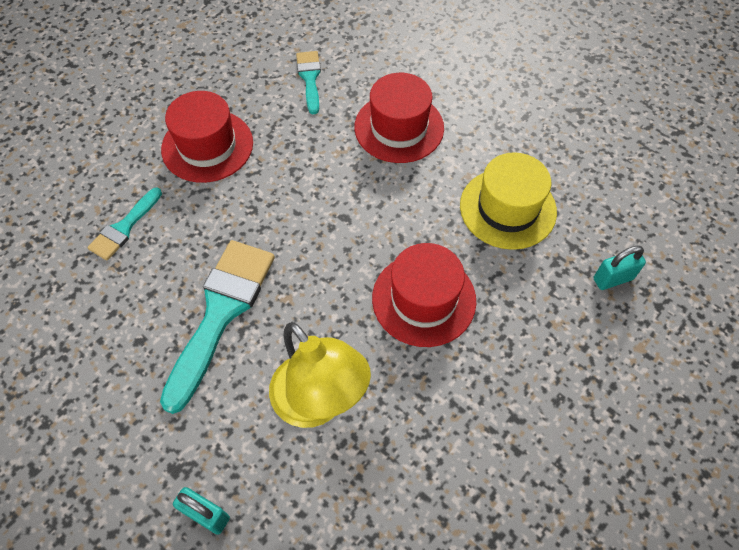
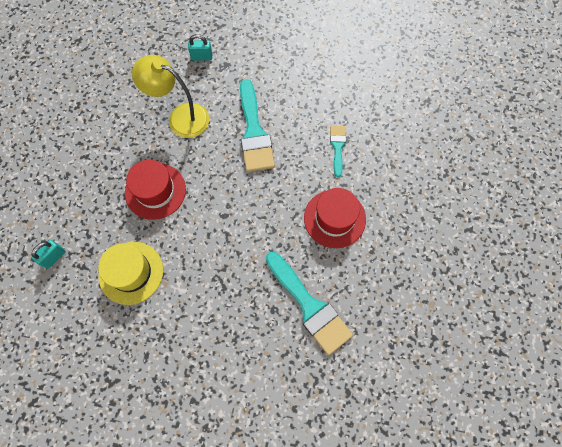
camera: 150 degrees right, 10 degrees up
(310, 78) = (309, 306): turquoise brush -> turquoise brush, size x1.87
(399, 127) = (226, 297): red hat -> none

